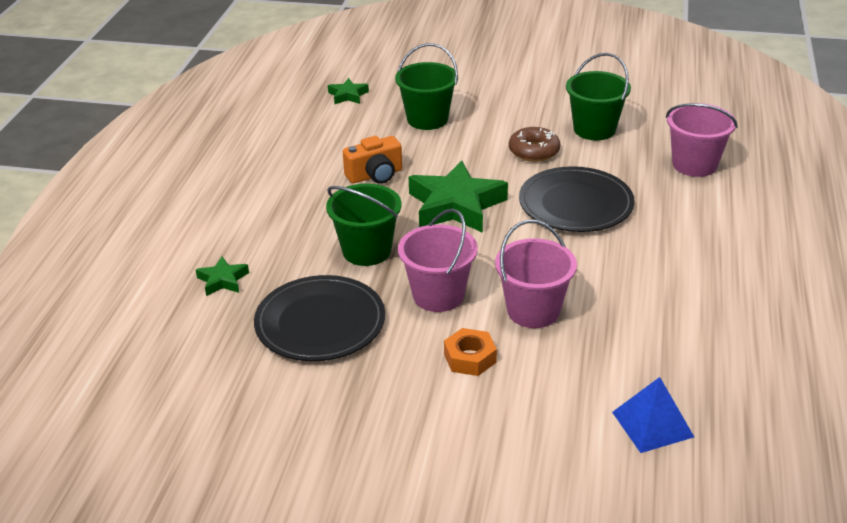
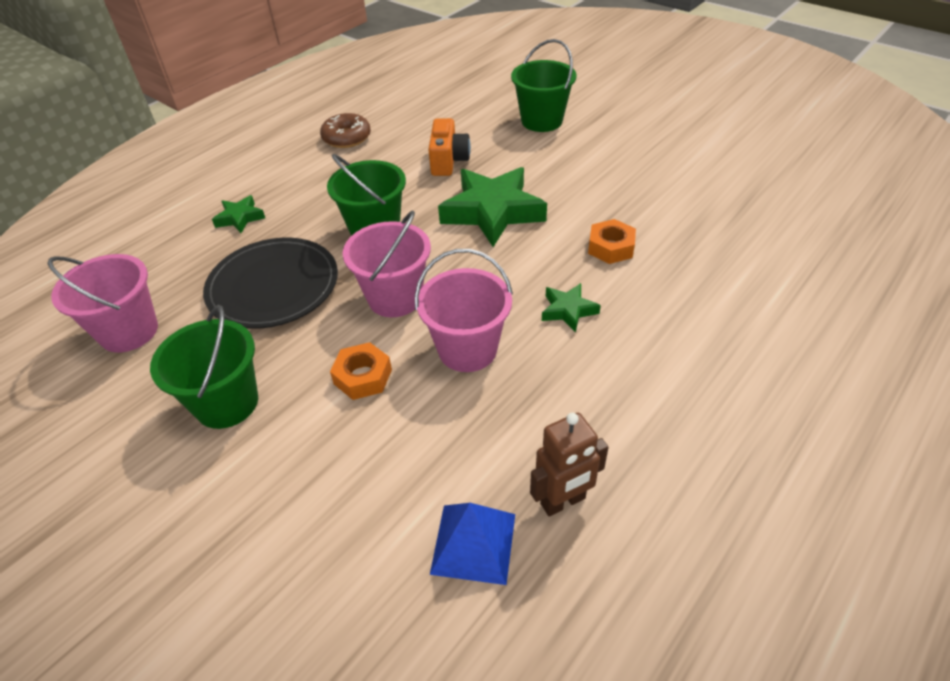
camera: 30 degrees right, 10 degrees up
(348, 95) = (492, 82): green star -> green star (568, 310)
(375, 175) = (448, 161): orange camera -> orange camera turned 90 degrees counterclockwise
(534, 151) = (615, 179): brown donut -> brown donut (346, 138)
(575, 204) = (611, 247): black plate -> orange nut
(594, 129) = (697, 174): green bucket -> green bucket (227, 403)
(688, 377) = (563, 501): none -> brown robot
(694, 164) = (780, 244): pink bucket -> pink bucket (129, 331)

